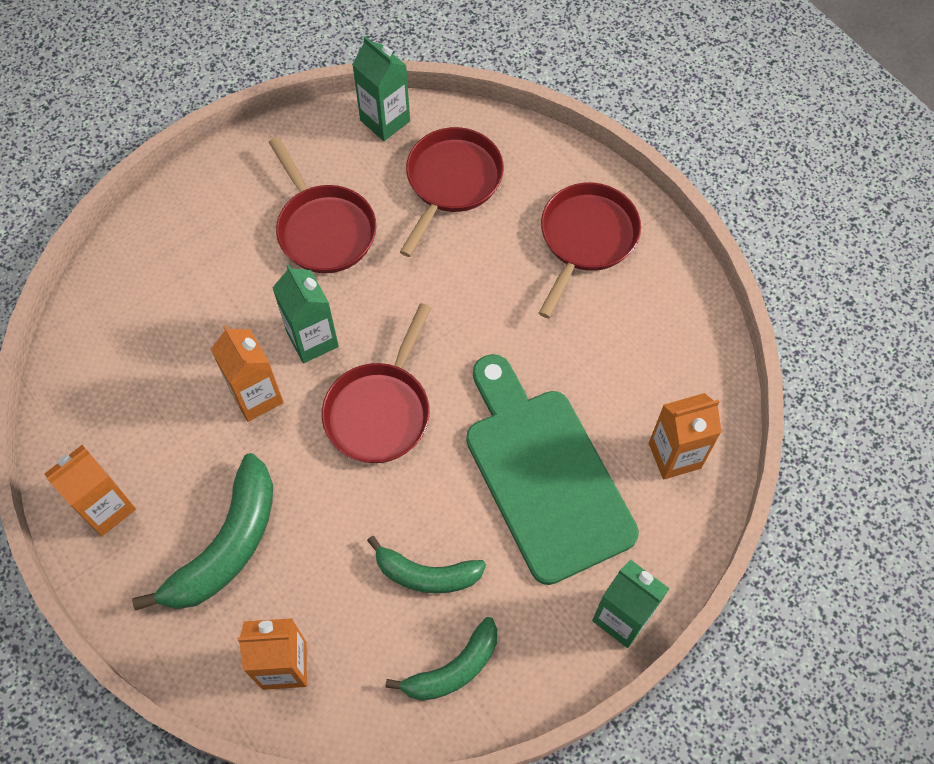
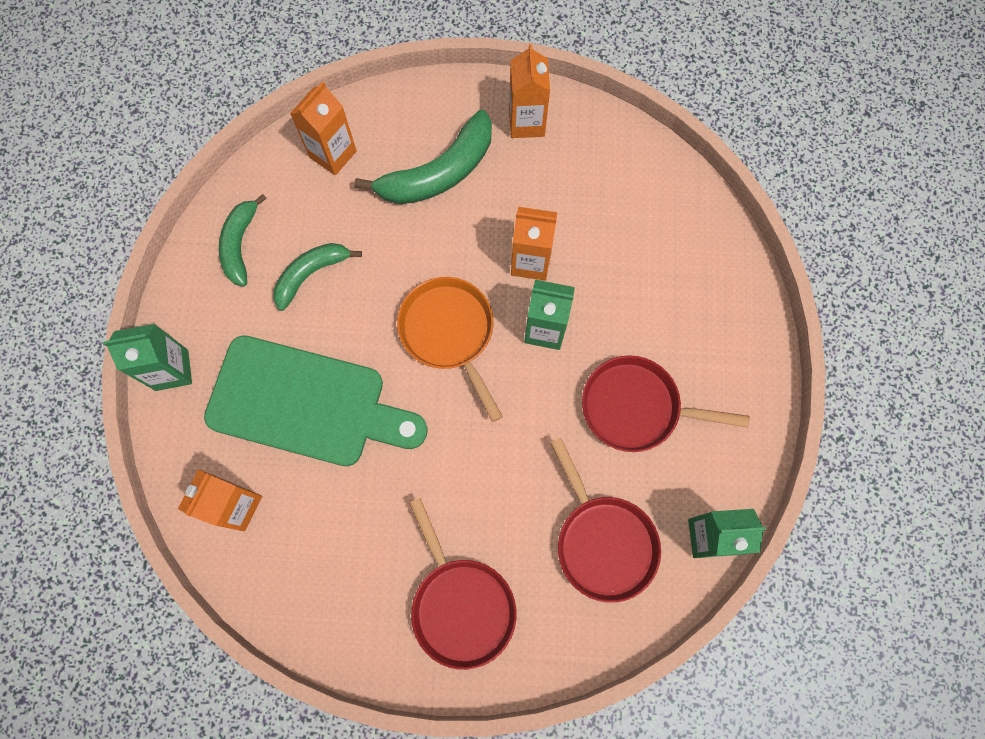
camera: 130 degrees right, 10 degrees up
(226, 546) = (438, 173): green banana -> green banana turned 105 degrees counterclockwise
(380, 410) = (449, 333): red pan -> orange pan

